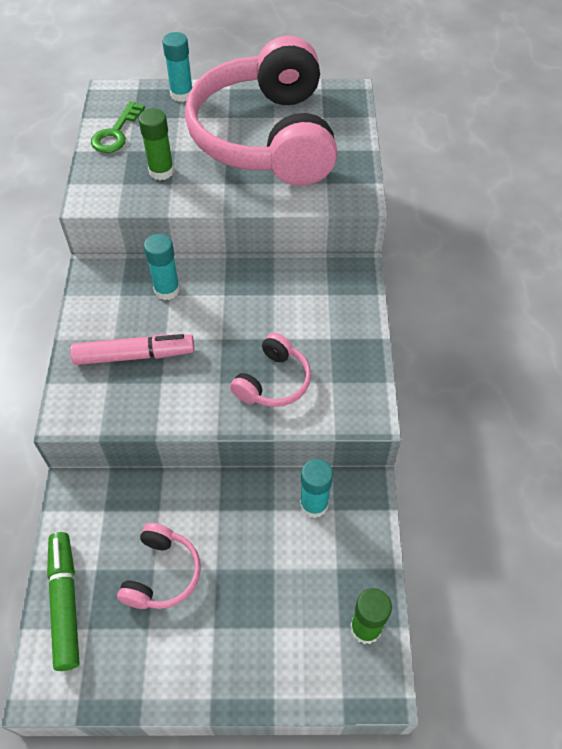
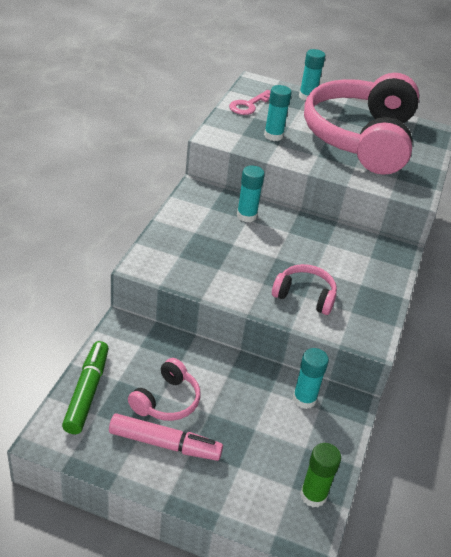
camera: 15 degrees right, 15 degrees down
(115, 133) = (249, 105): green key -> pink key
(134, 355) = (206, 246): pink marker -> pink marker (165, 444)
(161, 171) = (273, 136): green glue stick -> turquoise glue stick
(273, 381) = (305, 296): pink headphones -> pink headphones turned 120 degrees counterclockwise

